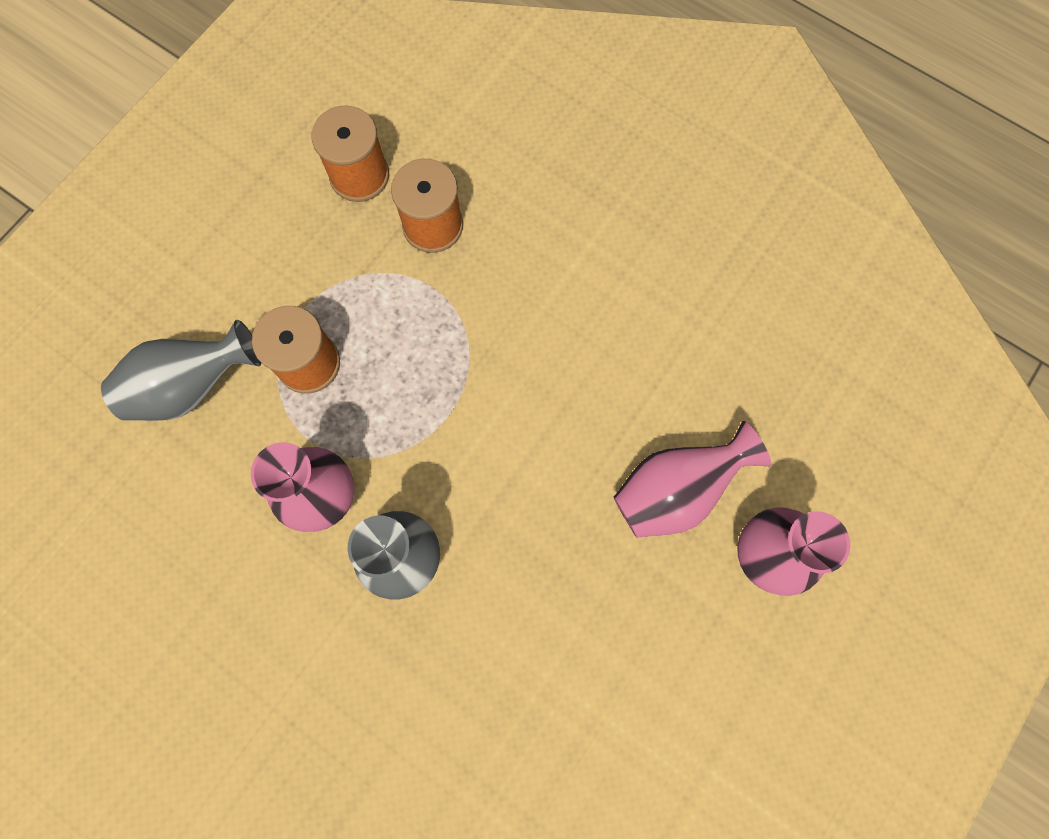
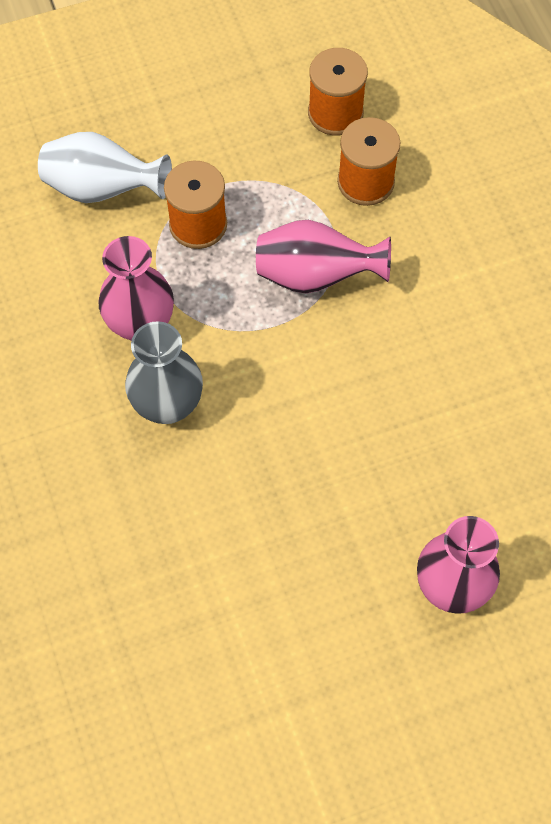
camera: 35 degrees right, 10 degrees down
(192, 386) = (103, 189): grey vase -> white vase
(675, 490) = (413, 492): pink vase -> pink vase (316, 276)

